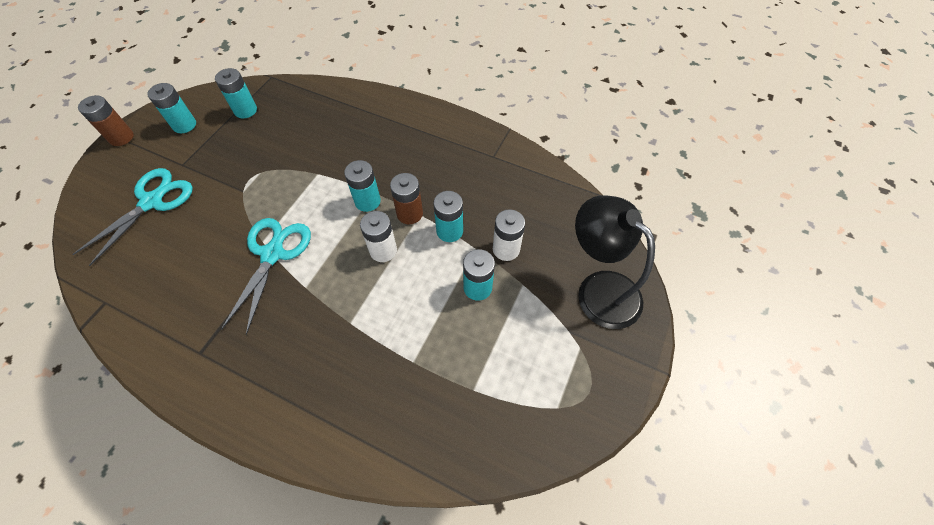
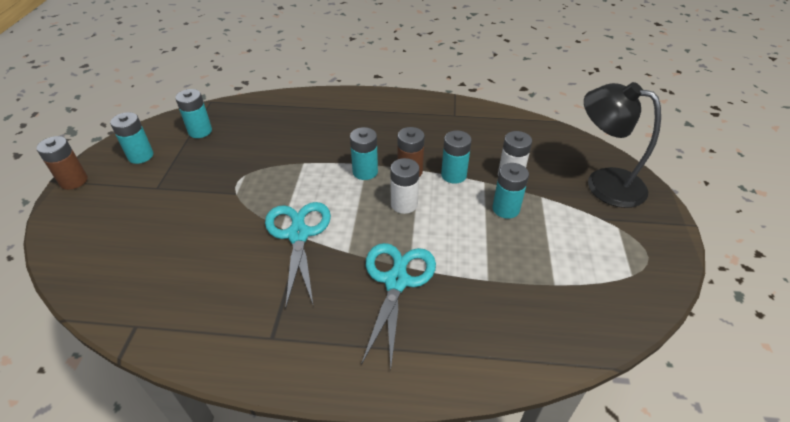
camera: 20 degrees left, 15 degrees down
(152, 202) = (141, 225): turquoise scissors -> turquoise scissors (396, 281)

